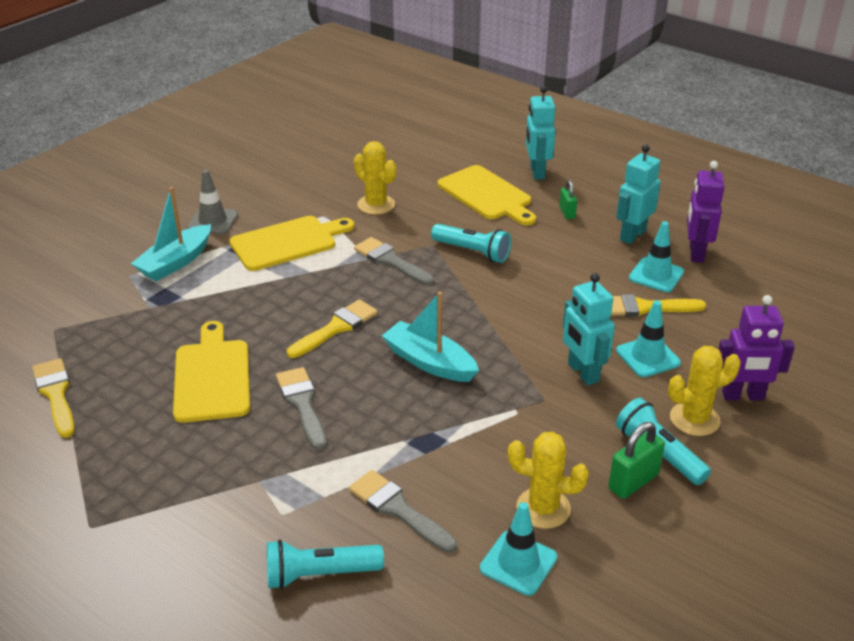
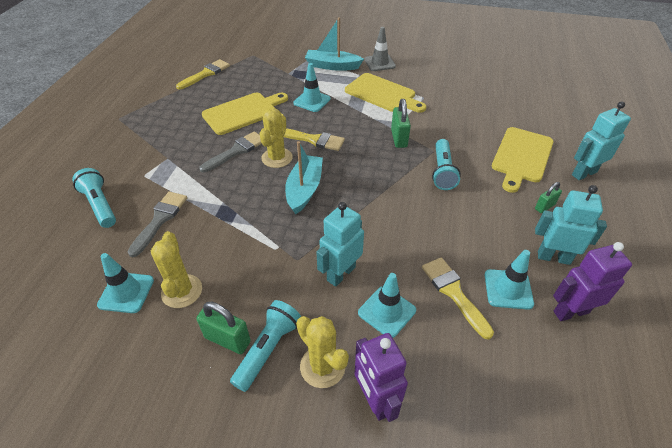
camera: 65 degrees right, 10 degrees up
(246, 305) = (312, 101): none -> turquoise traffic cone
(376, 205) = (455, 112): yellow cactus -> yellow cactus (277, 158)
(390, 261) = (399, 138): grey brush -> green padlock

